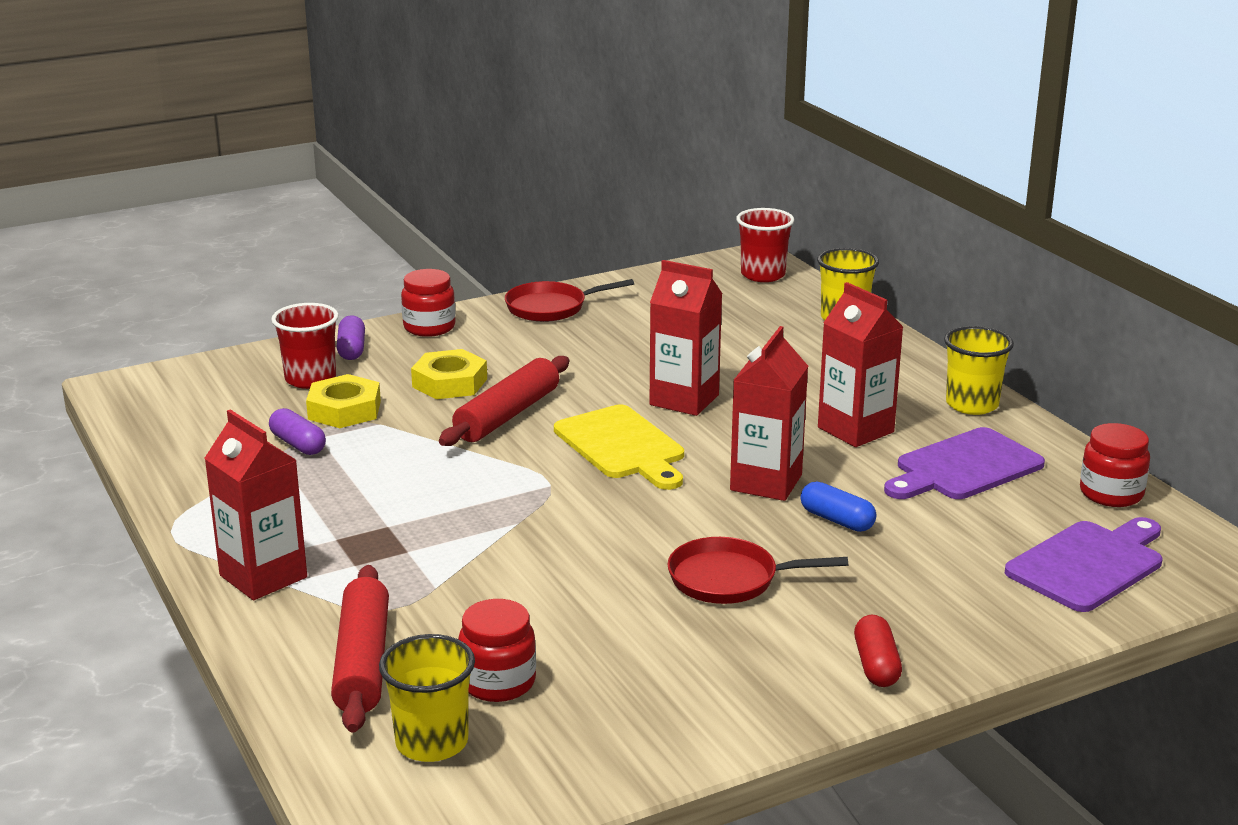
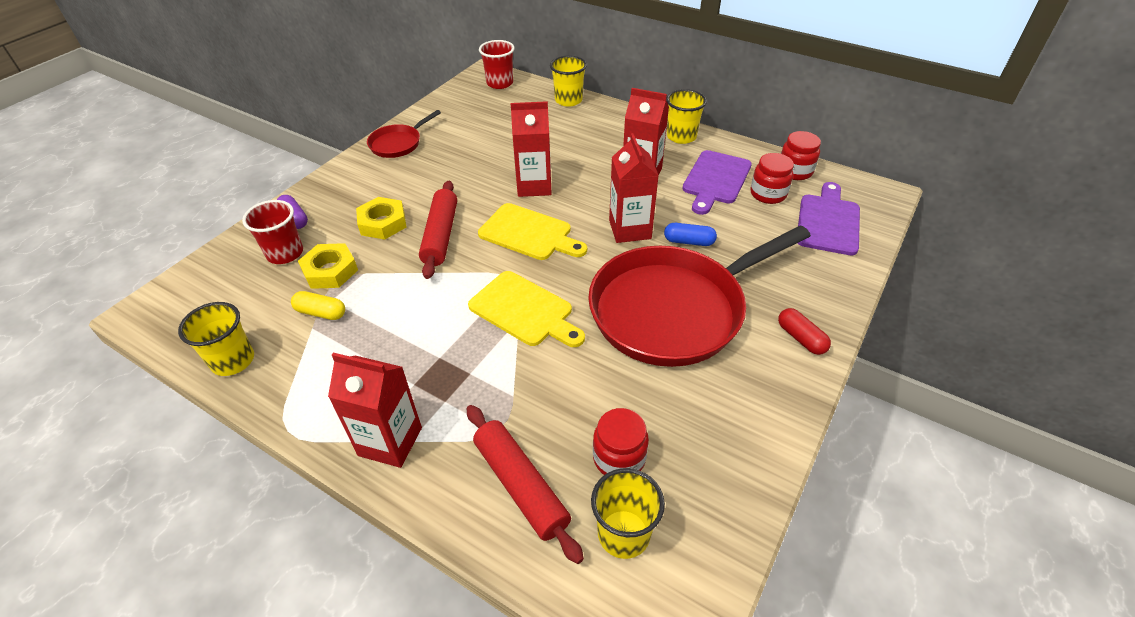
camera: 30 degrees left, 20 degrees up
(170, 456) = (233, 360): none -> yellow cup
(298, 444) = (321, 312): purple capsule -> yellow capsule
(429, 327) = (333, 183): red jar -> red jar (768, 194)
(533, 517) = (524, 310): none -> yellow cutting board
(729, 579) = (674, 309): red pan -> red pan, size x2.21

